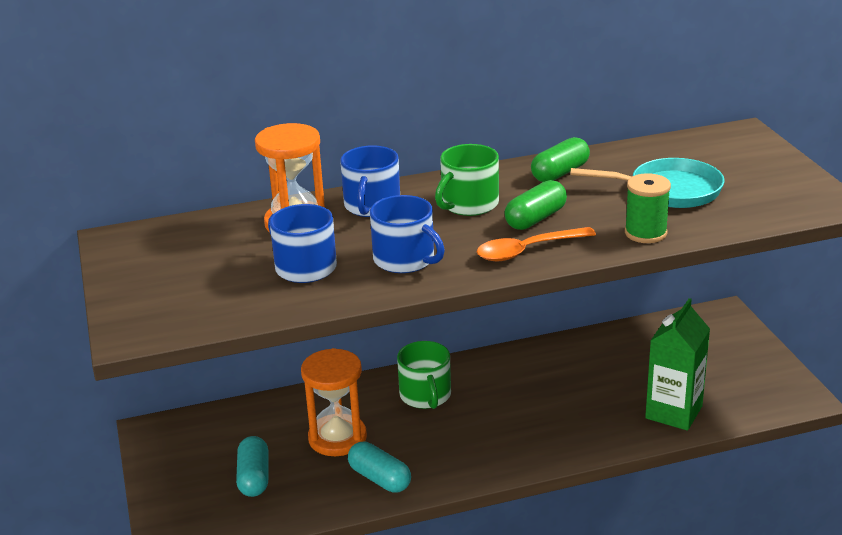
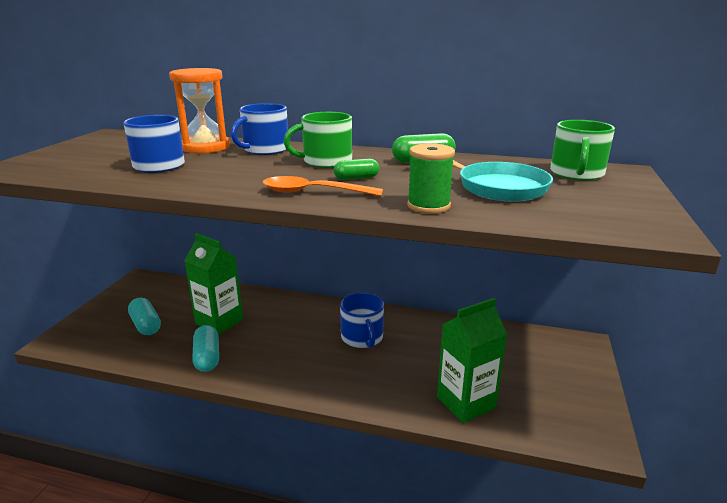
camera: 30 degrees right, 5 degrees down
(254, 477) = (146, 325): turquoise capsule -> turquoise capsule turned 60 degrees counterclockwise
(337, 438) = (219, 322): orange hourglass -> green carton
(405, 260) = (223, 176): blue mug -> blue mug (362, 337)
(425, 395) = (302, 317): green mug -> green mug (576, 173)
(535, 219) = (356, 178): green capsule -> green capsule, size x0.64

